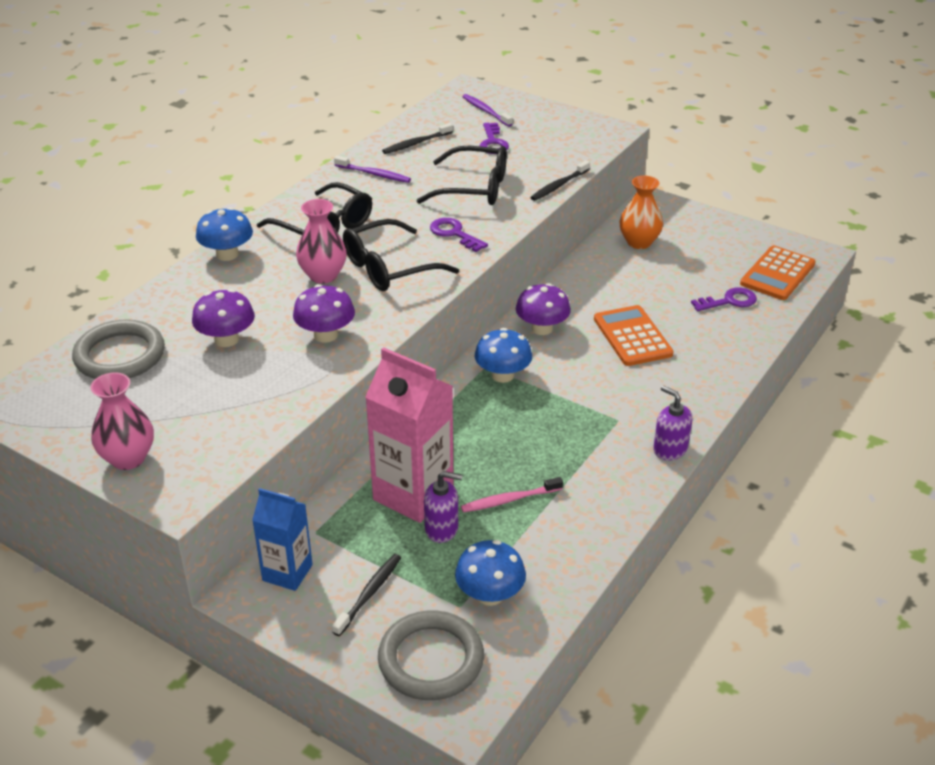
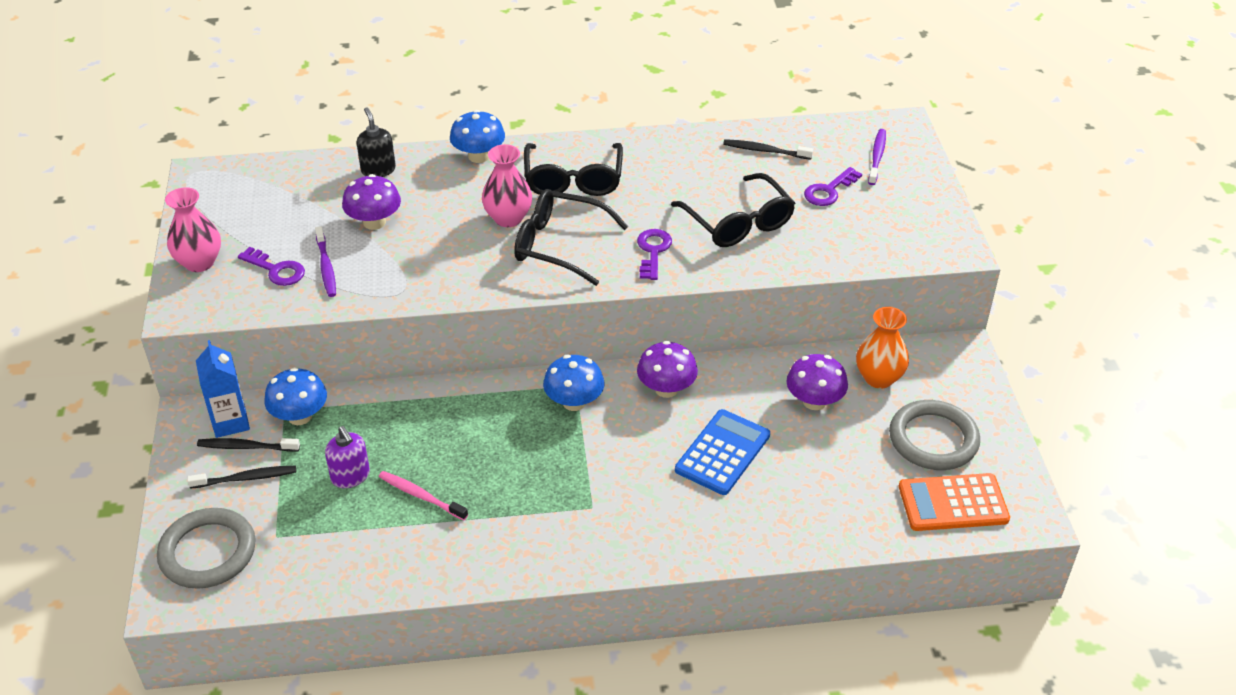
camera: 50 degrees right, 5 degrees up
(120, 355) = (303, 187): grey ring -> grey ring (933, 439)
(163, 308) = (378, 170): none -> black soap dispenser
(326, 335) = (433, 266): purple mushroom -> purple mushroom (814, 401)
(373, 174) = (685, 157): purple toothbrush -> purple toothbrush (326, 267)
(413, 494) = (374, 437): pink carton -> none
(490, 594) = (303, 546): blue mushroom -> blue mushroom (300, 416)
(559, 185) = (811, 268): black toothbrush -> black toothbrush (247, 447)
(632, 336) = (722, 452): orange calculator -> blue calculator
(670, 449) = (586, 562): purple soap dispenser -> none
(729, 301) = (860, 490): purple key -> purple key (276, 270)

